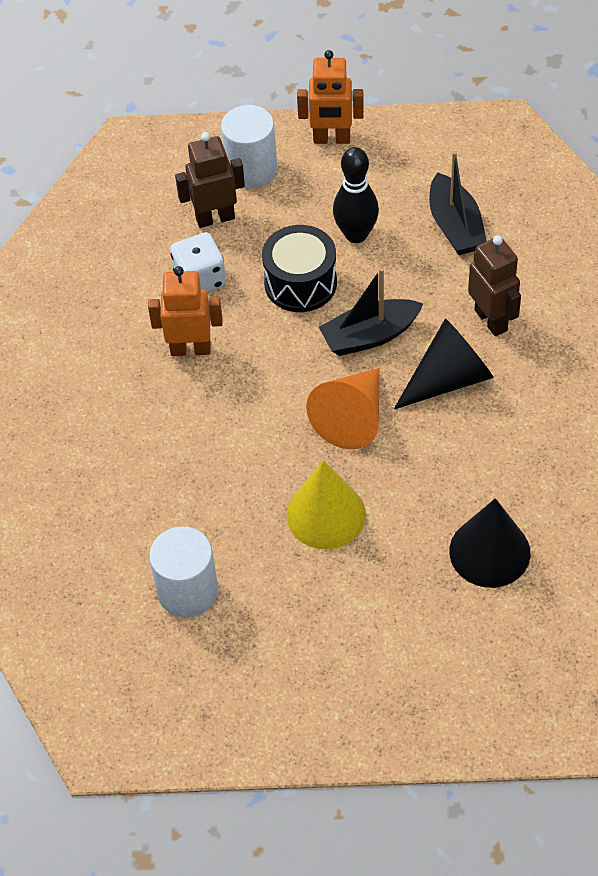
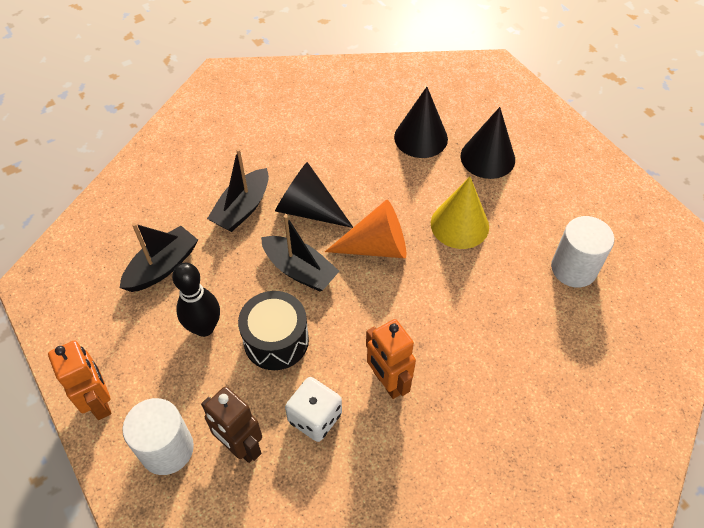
camera: 125 degrees left, 0 degrees up
(407, 608) = (487, 157): none -> black cone
(491, 320) = (242, 208): brown robot -> black boat

